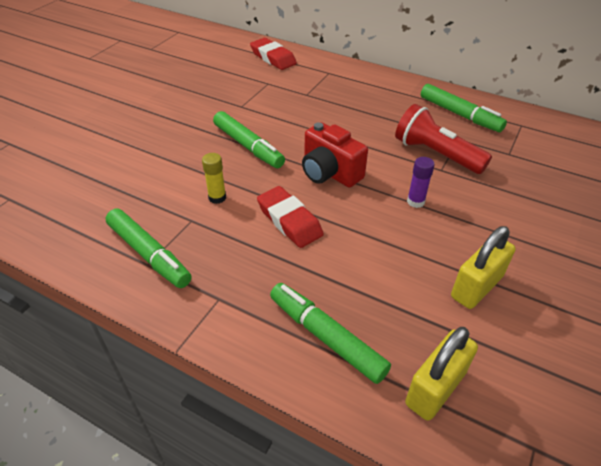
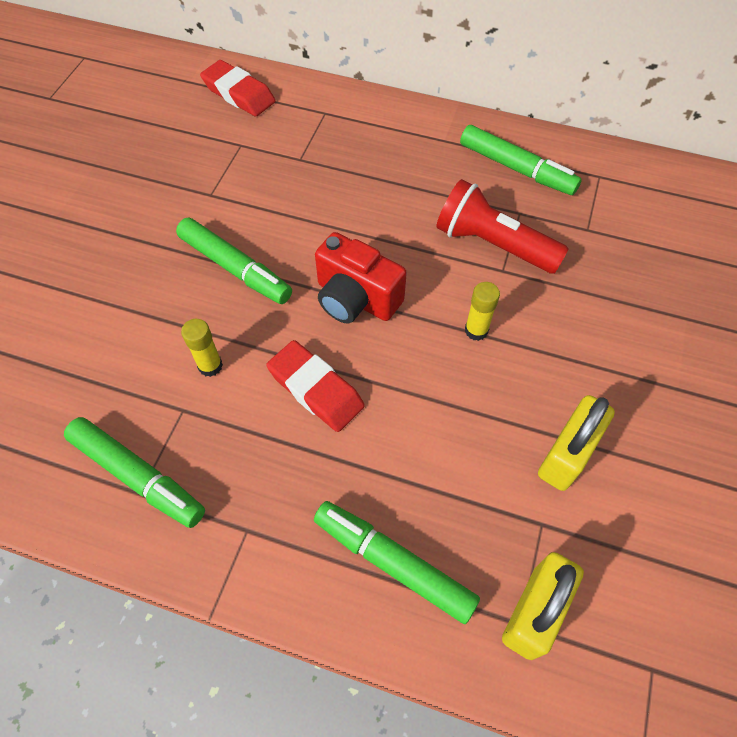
camera: 10 degrees left, 15 degrees up
(415, 201) = (476, 330): purple glue stick -> yellow glue stick

